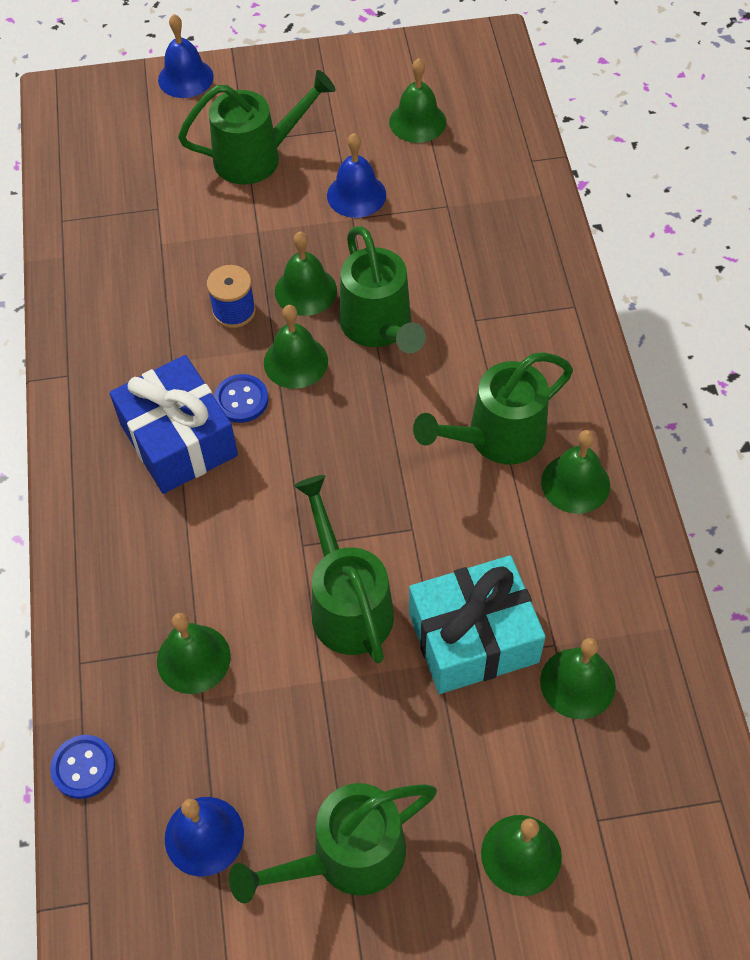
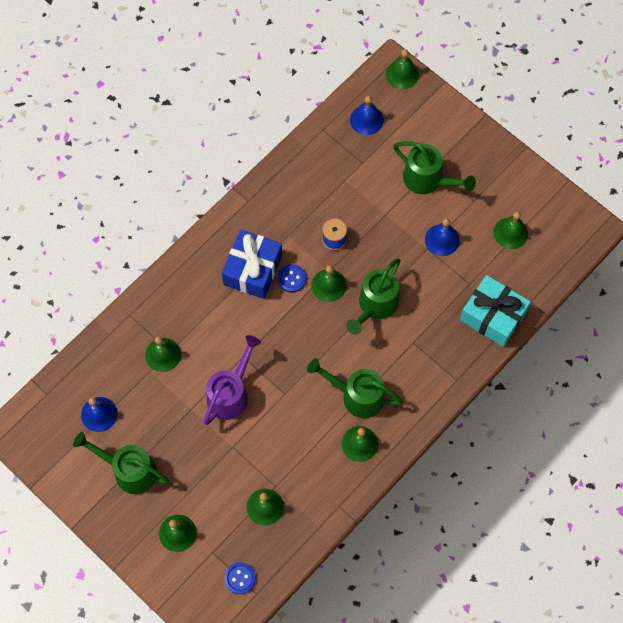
camera: 50 degrees right, 10 degrees up
(83, 767) = (91, 351): blue button -> blue button (240, 578)
(185, 78) = (448, 110): blue bell -> blue bell (366, 120)
(305, 290) = (369, 260): green bell -> green bell (402, 74)
(347, 603) = (231, 393): green watering can -> purple watering can
(473, 638) = (254, 453): turquoise gift -> turquoise gift (492, 316)

